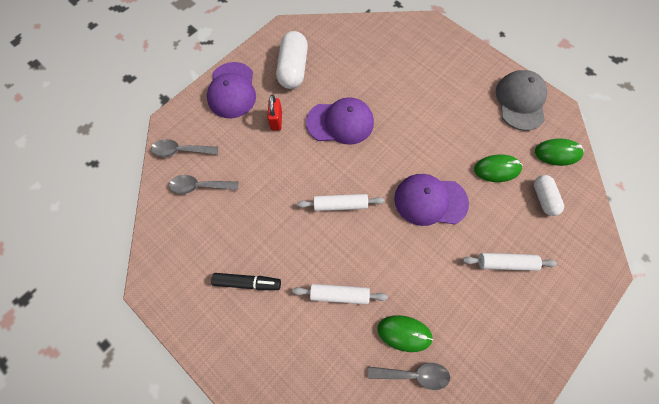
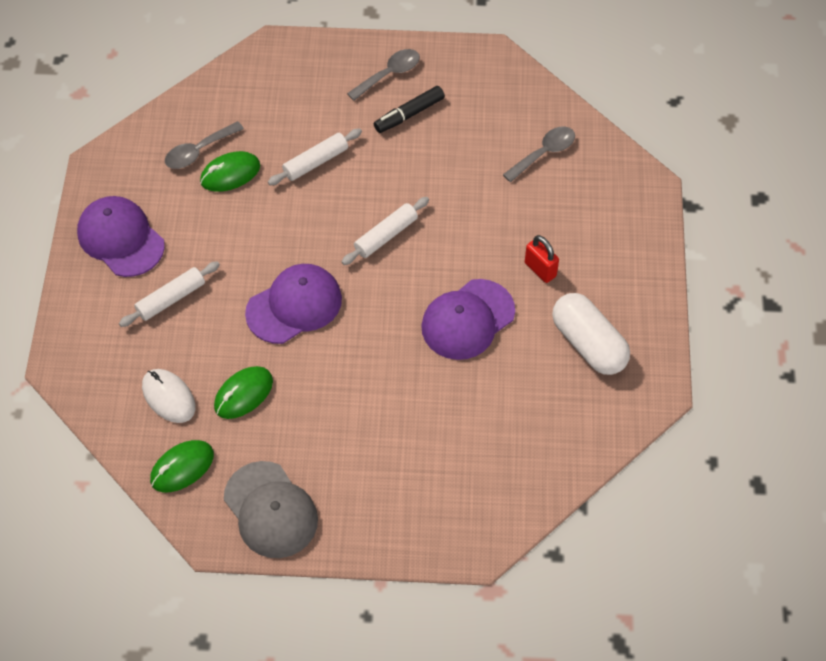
camera: 140 degrees right, 10 degrees down
(181, 150) = (603, 169): grey spoon -> grey spoon (389, 74)
(232, 90) = (627, 266): purple cap -> purple cap (121, 238)
(543, 198) = (169, 397): white capsule -> white mouse

